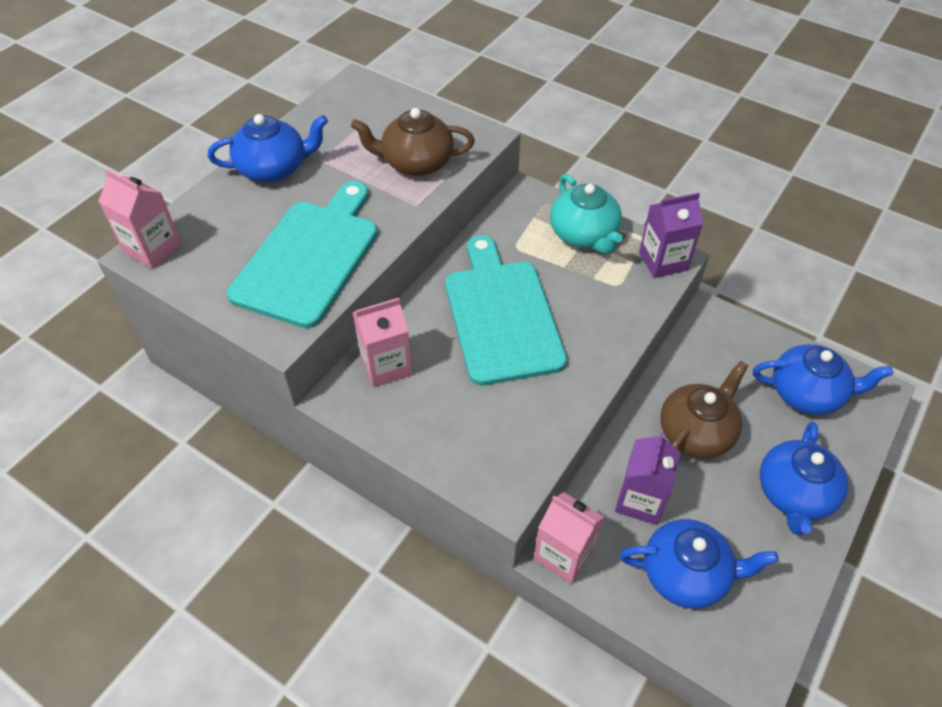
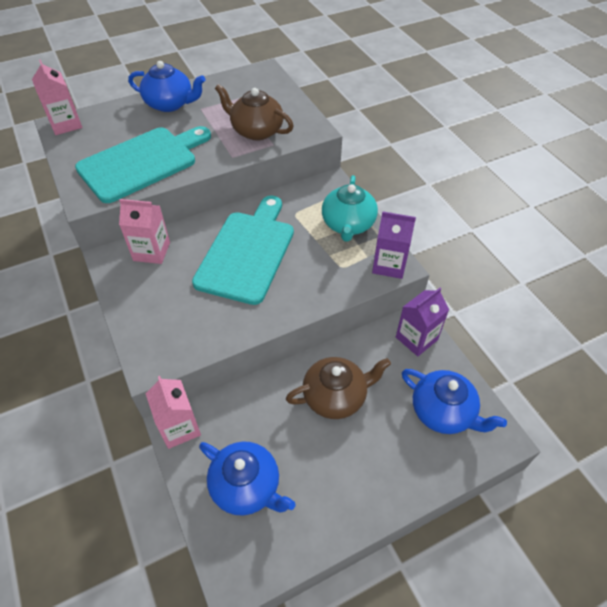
camera: 30 degrees right, 0 degrees up
(640, 500) = (258, 420): purple carton -> purple carton (416, 338)
(794, 494) = (371, 477): blue teapot -> none

